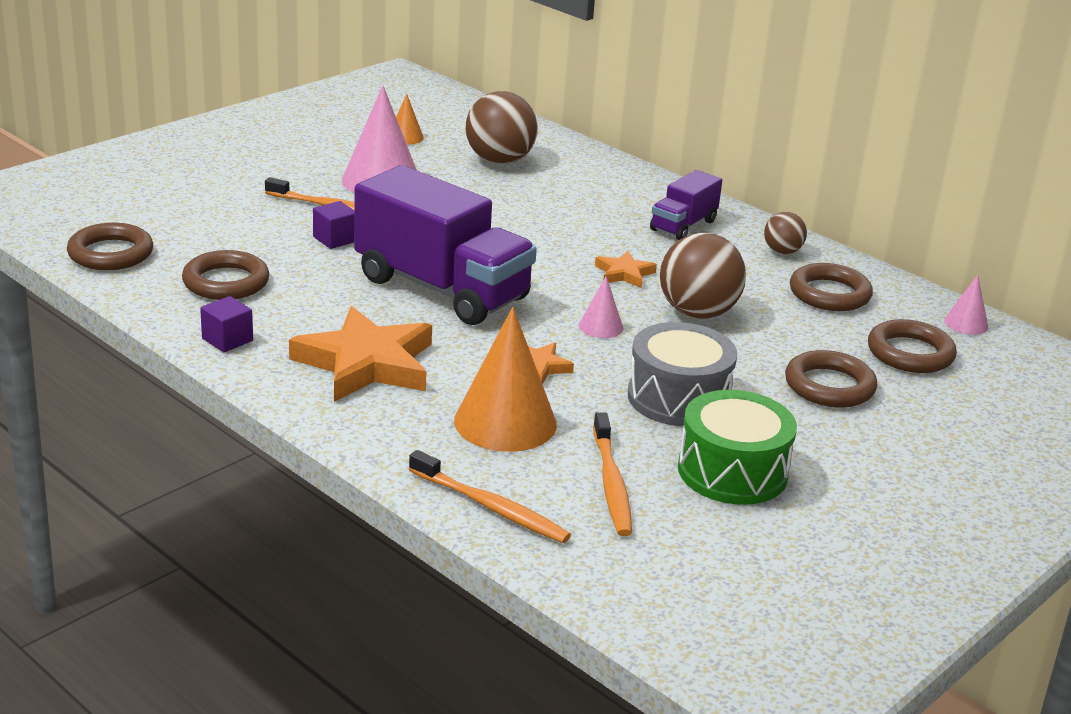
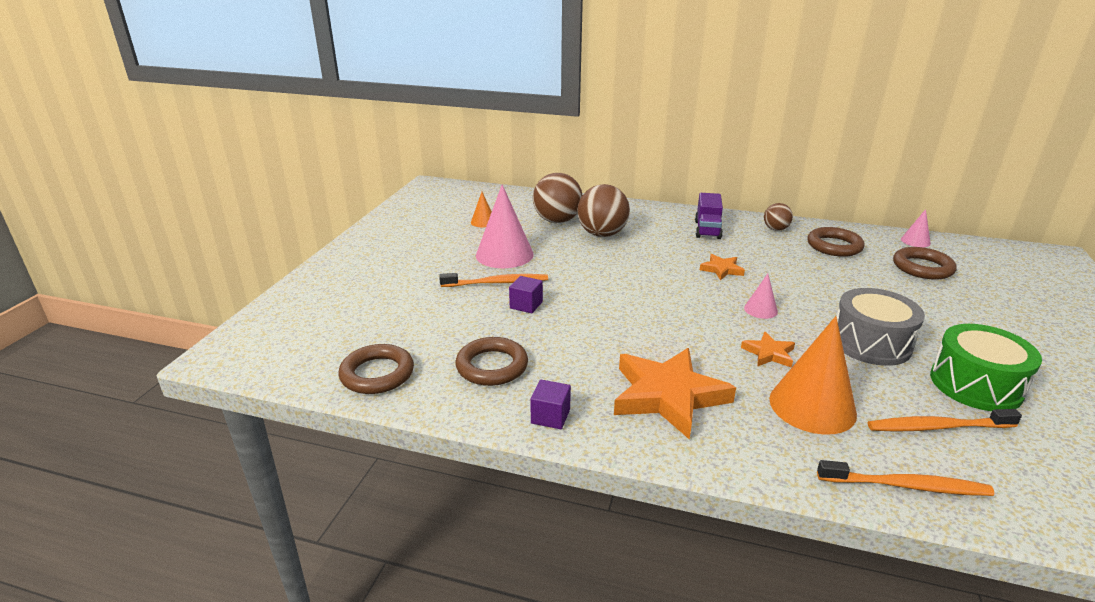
camera: 25 degrees left, 0 degrees up
(442, 289) = (638, 317): purple truck -> none
(611, 484) = (936, 427): orange toothbrush -> orange toothbrush turned 120 degrees clockwise
(697, 312) = (793, 281): brown ball -> brown ball (602, 234)
(829, 386) = (923, 303): brown ring -> none

